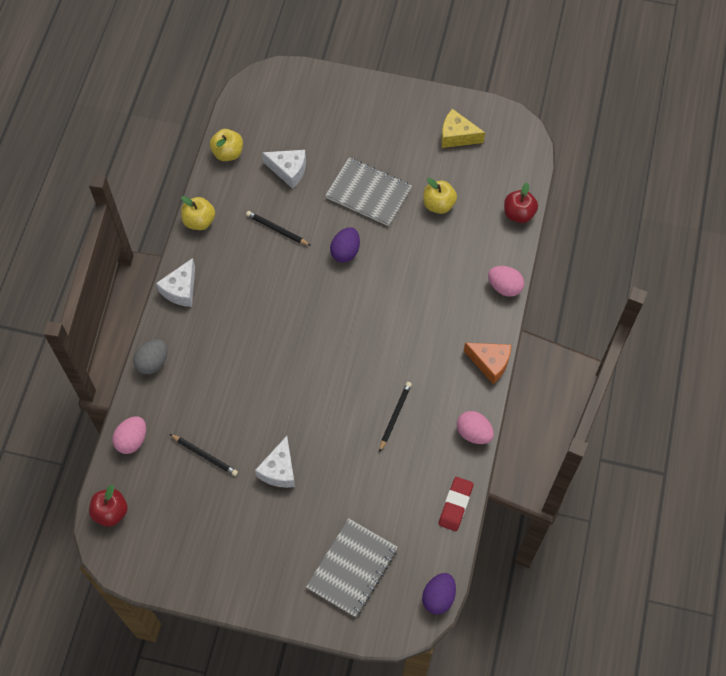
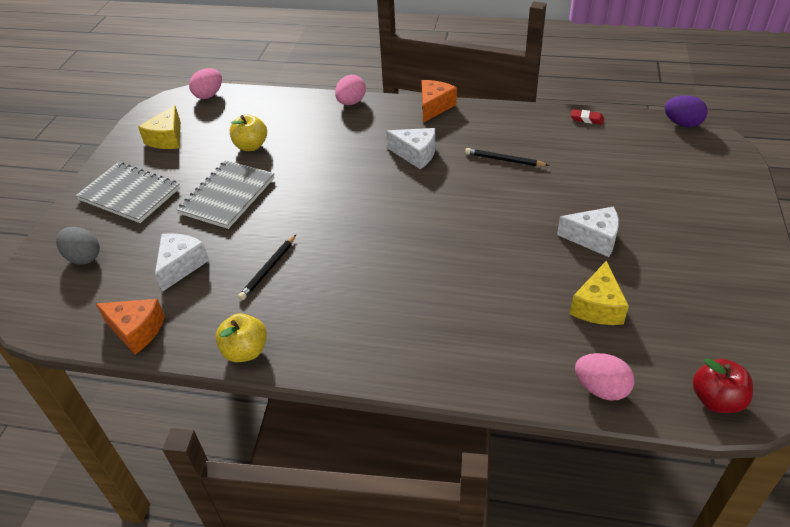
camera: 90 degrees left, 20 degrees down
(153, 362) = (476, 379): grey egg -> grey egg (84, 257)
(181, 290) = (357, 360): white cheese -> white cheese (415, 154)
(205, 455) = (598, 307): black pencil -> yellow cheese
(228, 153) = (136, 331): yellow apple -> orange cheese
(345, 251) = (305, 208): purple egg -> none
(352, 568) = (682, 177): grey notebook -> grey notebook (129, 194)
(455, 505) = (586, 119): red eraser -> red eraser, size x0.65
(473, 433) = (509, 112): pink egg -> pink egg (209, 95)
(518, 213) = (269, 98): red apple -> none

